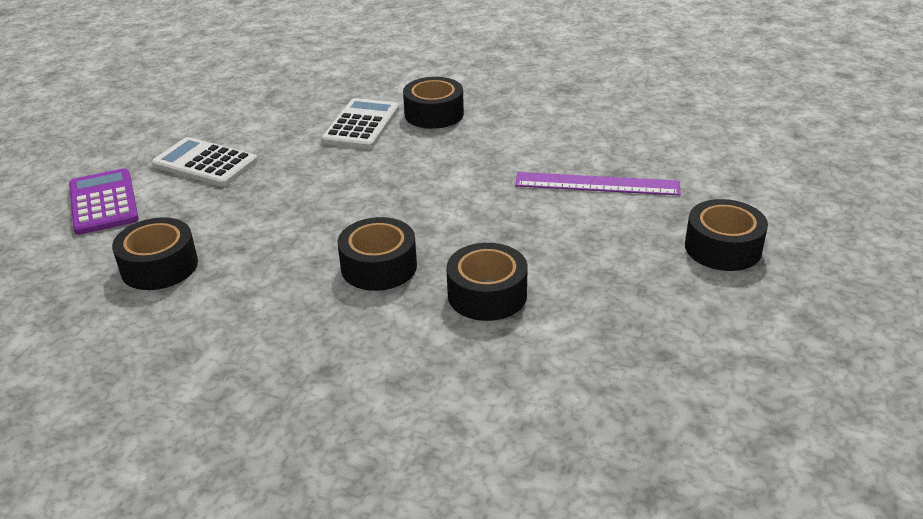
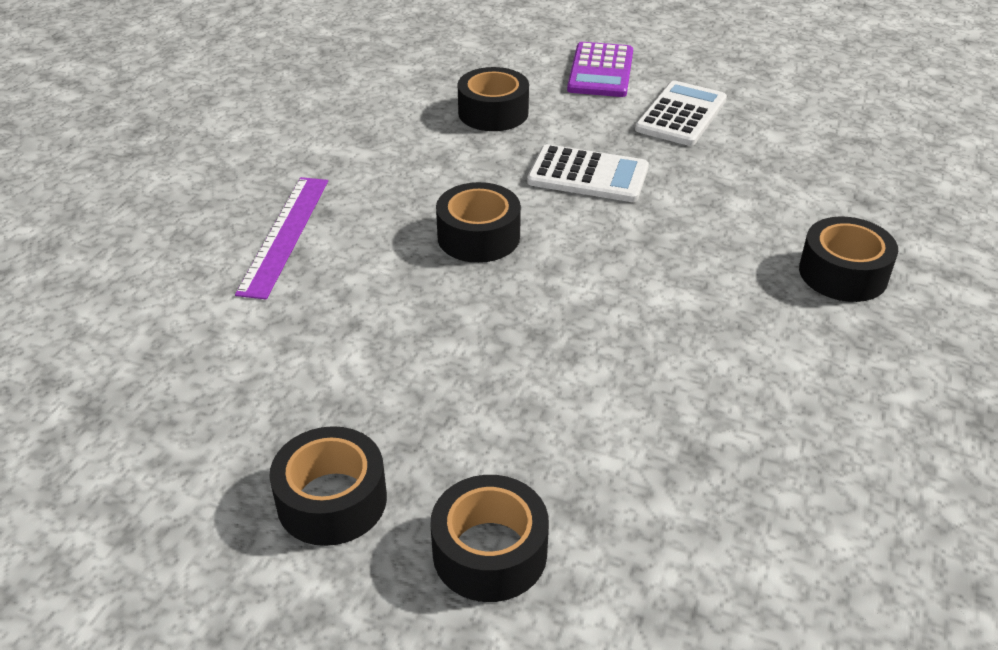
camera: 90 degrees right, 5 degrees up
(103, 202) = (601, 71): purple calculator -> purple calculator turned 120 degrees clockwise
(361, 125) = (794, 212): white calculator -> white calculator (588, 175)
(487, 294) = (417, 313): black tape -> black tape (332, 500)
(597, 184) = (663, 429): purple ruler -> purple ruler (284, 234)

